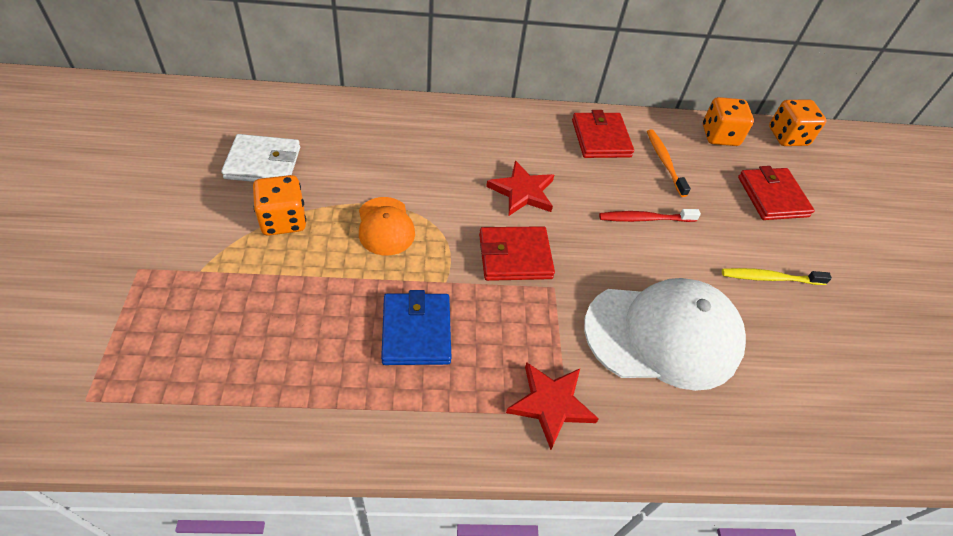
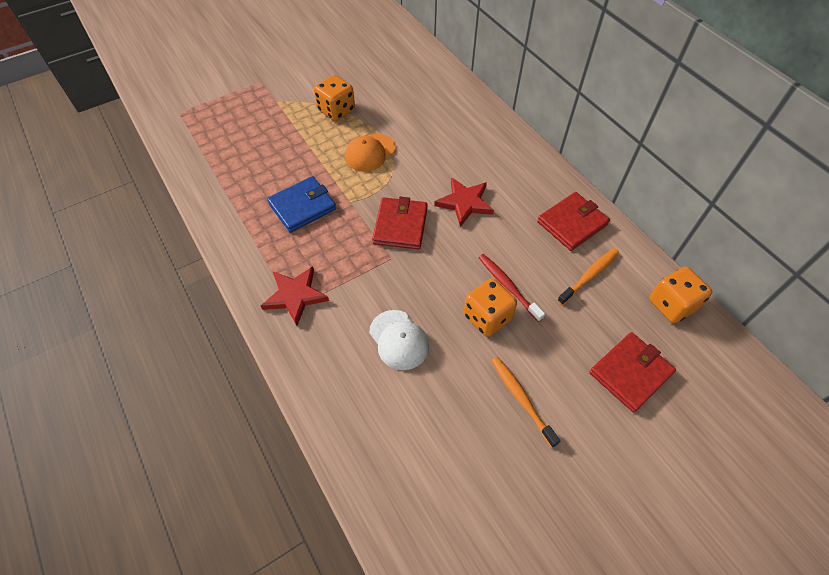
camera: 65 degrees right, 5 degrees up
(263, 163) = (371, 78): white wallet -> none
(515, 256) = (400, 225): red wallet -> red wallet turned 45 degrees clockwise
(663, 335) = (399, 340): white cap -> white cap, size x0.51
(770, 278) = (521, 399): yellow toothbrush -> orange toothbrush
(787, 137) = (737, 363): orange dice -> orange dice (487, 317)

